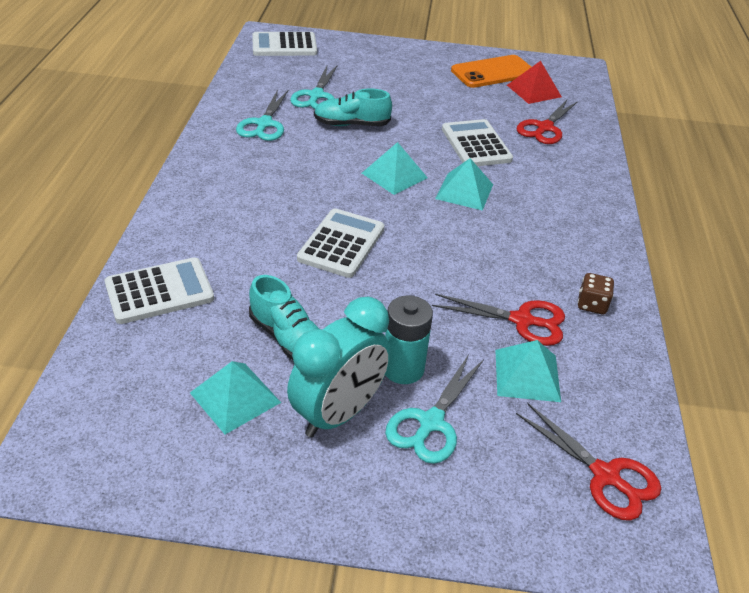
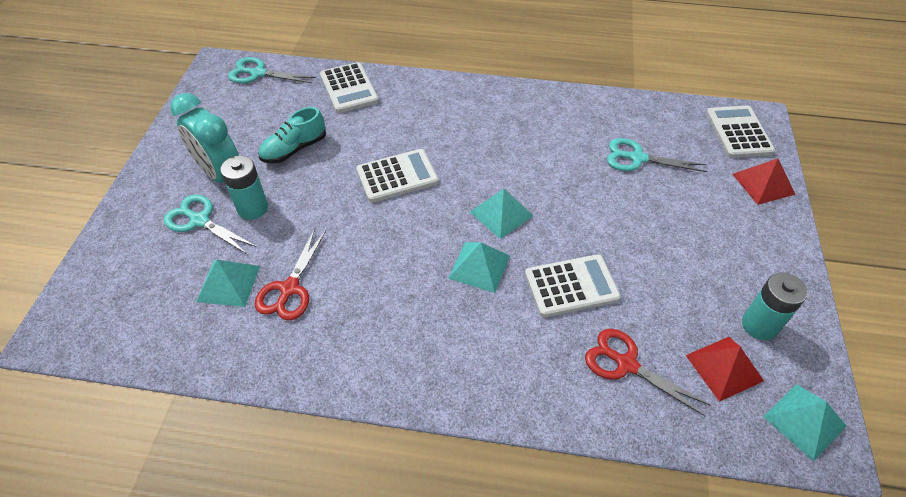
camera: 95 degrees right, 10 degrees up
(235, 397) = (247, 128): turquoise pyramid -> turquoise pyramid (804, 421)
(264, 124) = (573, 125): turquoise scissors -> turquoise scissors (258, 73)
(341, 244) = (397, 176): white calculator -> white calculator turned 45 degrees counterclockwise
(349, 46) = (763, 184): none -> red pyramid
(351, 124) = (587, 184): turquoise shoe -> none
(493, 72) = (759, 325): orange phone -> turquoise battery
(592, 304) = (302, 348): brown dice -> none
(605, 476) = (121, 317): red scissors -> none

